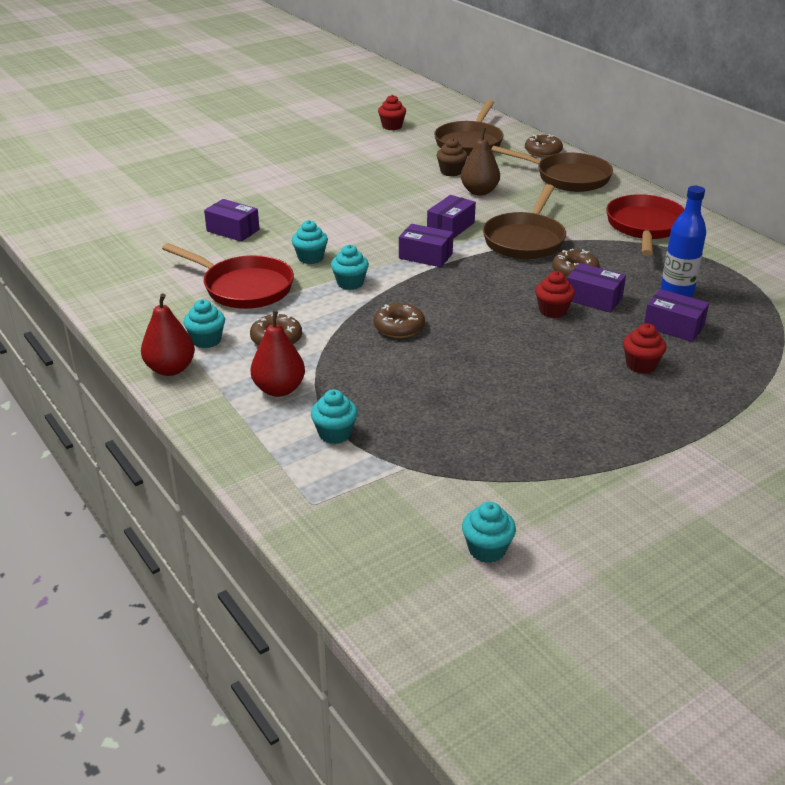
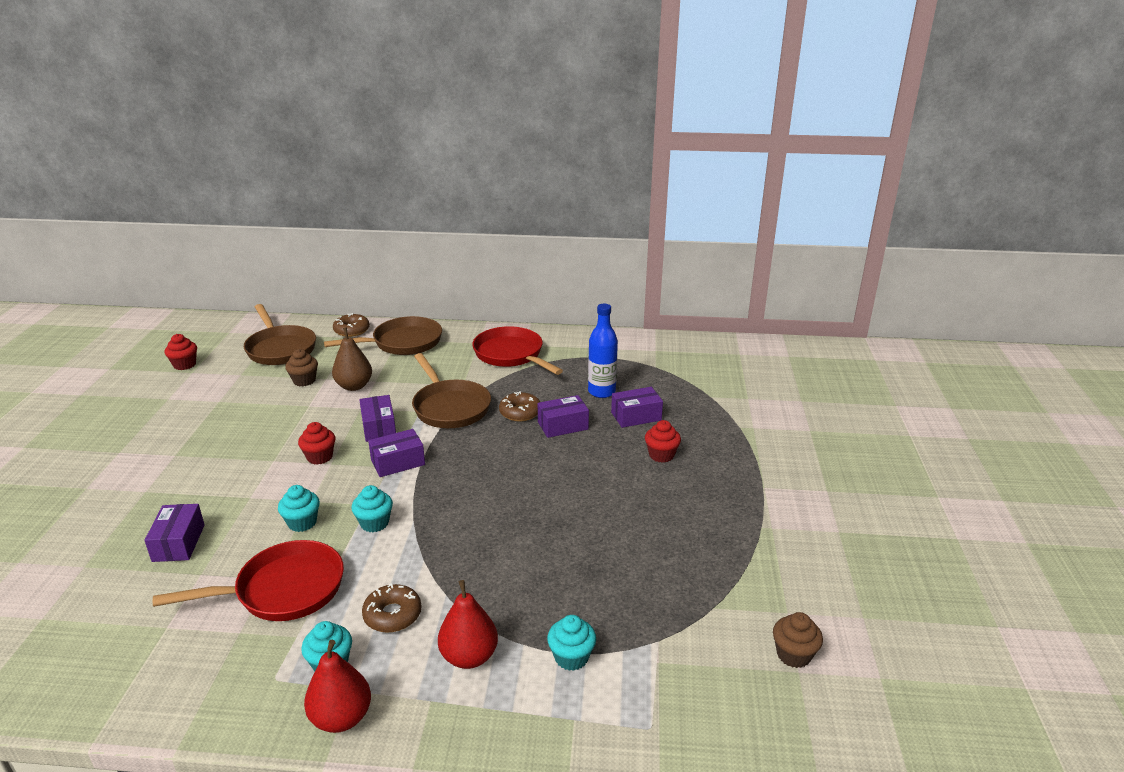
camera: 50 degrees left, 5 degrees down
(233, 230) = (179, 543): purple box -> purple box turned 75 degrees counterclockwise
(399, 327) = (473, 534): brown donut -> none
(487, 549) = (793, 655): turquoise cupcake -> brown cupcake
(552, 311) = (553, 451): red cupcake -> red cupcake (319, 457)

